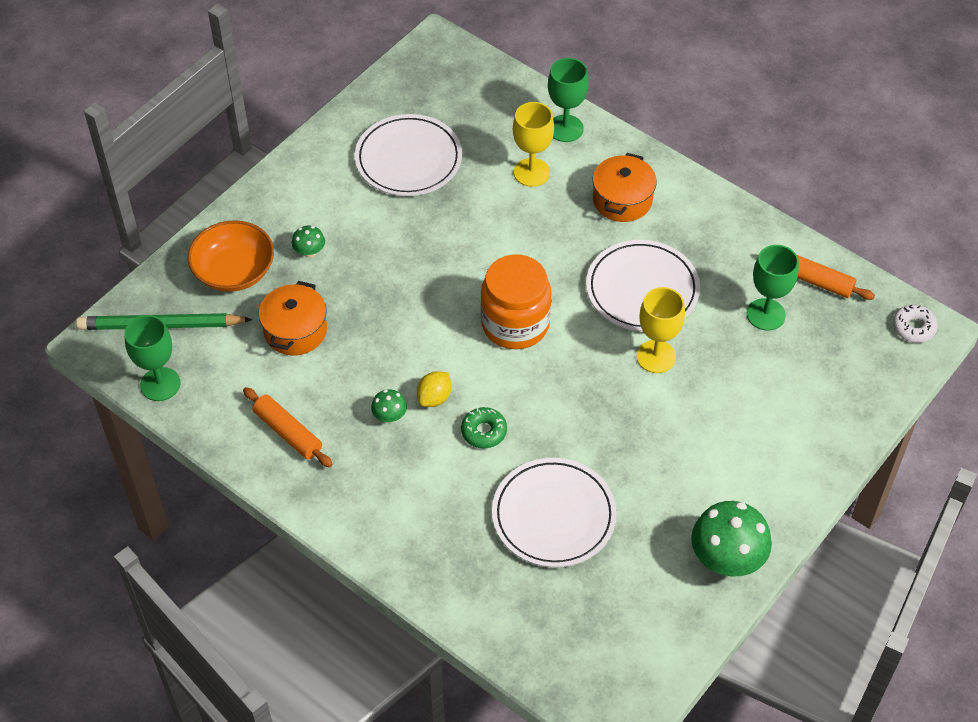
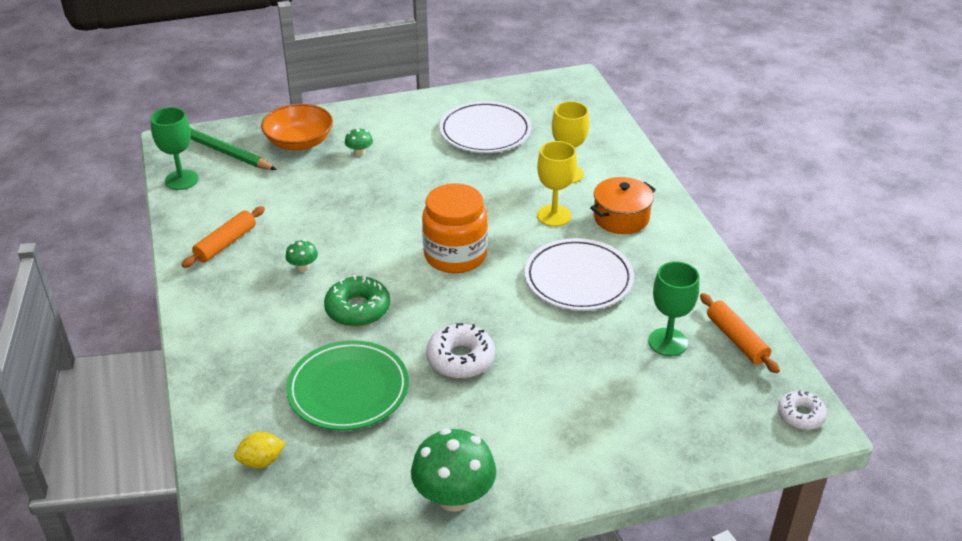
camera: 35 degrees right, 15 degrees down
(288, 432) = (226, 243): orange rolling pin -> orange rolling pin turned 45 degrees clockwise
(295, 330) = (299, 190): orange pot -> none
(434, 398) = (346, 271): yellow lemon -> yellow lemon (261, 461)
(484, 431) = (358, 309): green donut -> green donut, size x1.52
(553, 515) = (348, 389): white plate -> green plate
(565, 128) = (621, 159): green goblet -> none
(618, 430) = (460, 359): none -> white donut
(656, 356) = (543, 326): yellow goblet -> yellow goblet (554, 215)

